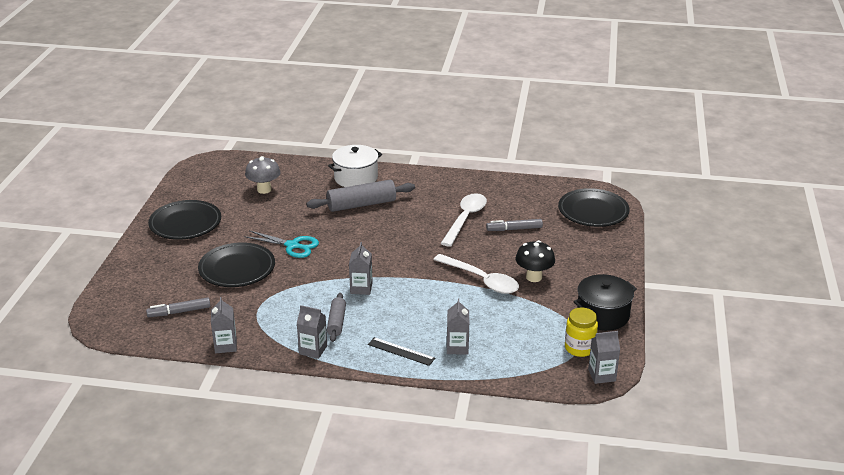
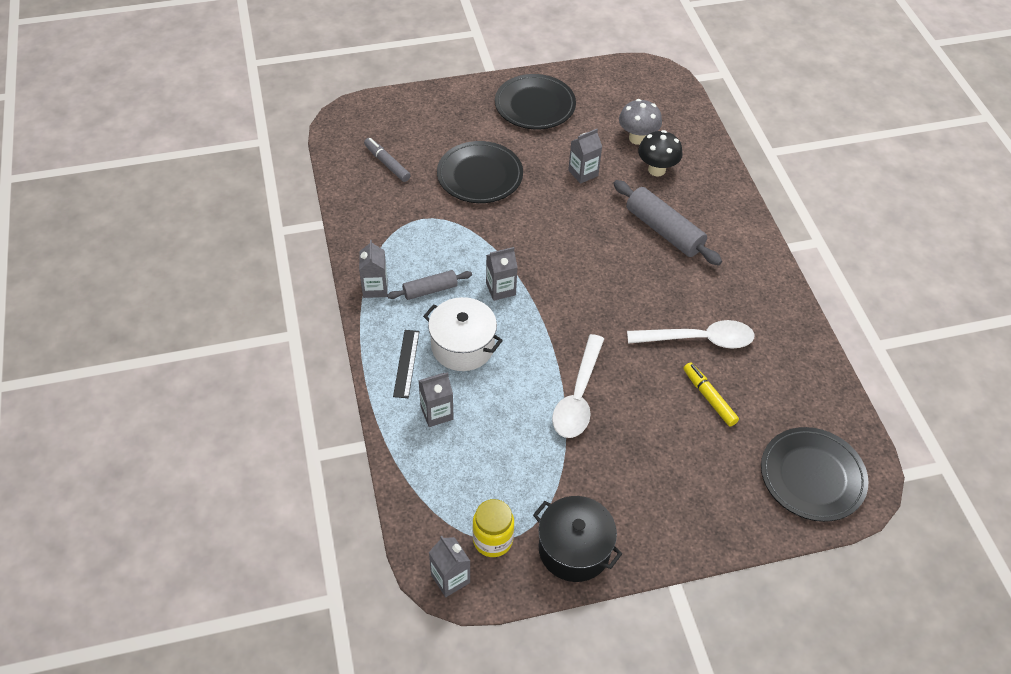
camera: 65 degrees right, 20 degrees up
(225, 345) = (351, 218): grey carton -> grey carton (583, 173)
(293, 246) = (546, 203): turquoise scissors -> none
(356, 178) = (717, 205): white pot -> white pot (462, 346)
(514, 229) = (709, 397): grey marker -> yellow marker
(534, 277) = (615, 449): black mushroom -> black mushroom (656, 170)

